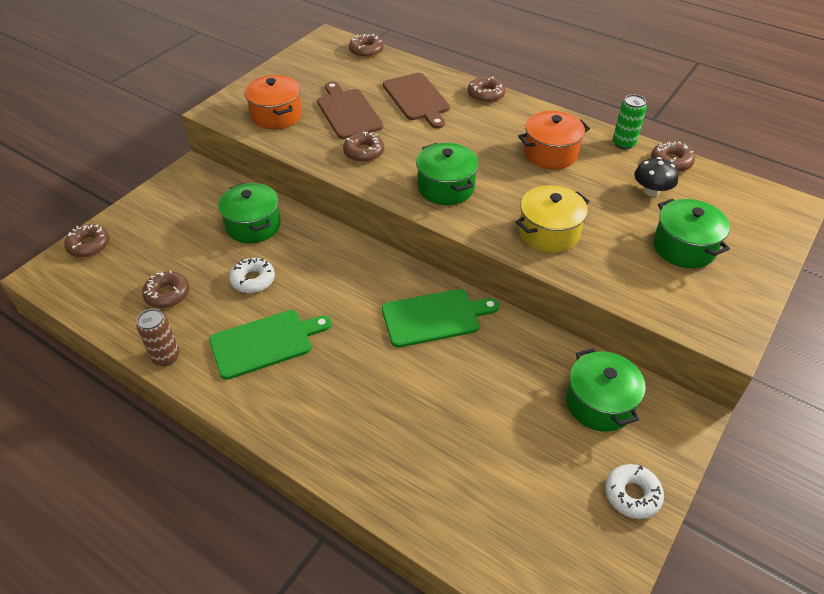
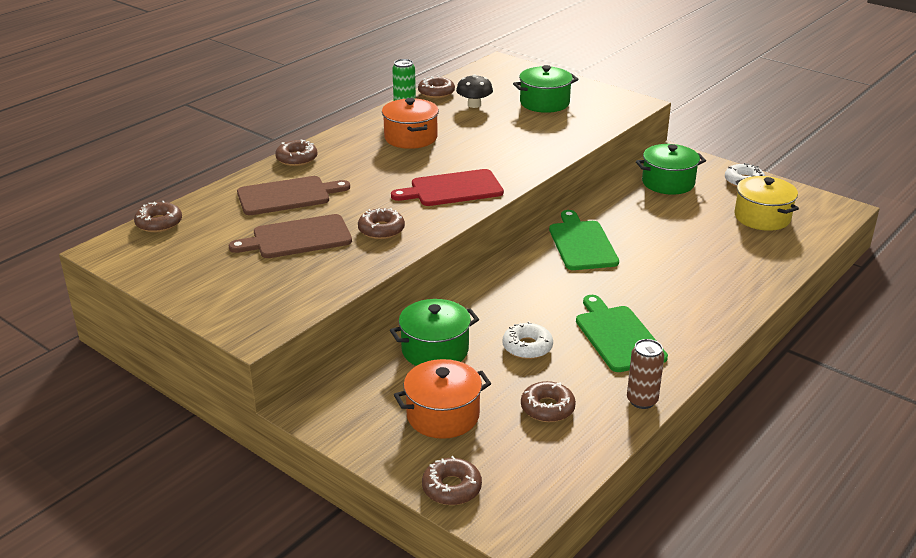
camera: 85 degrees left, 15 degrees down
(276, 115) = (284, 286): orange pot -> orange pot (443, 415)
(446, 187) = (452, 189): green pot -> red cutting board
(549, 233) = (523, 149): yellow pot -> yellow pot (762, 217)

